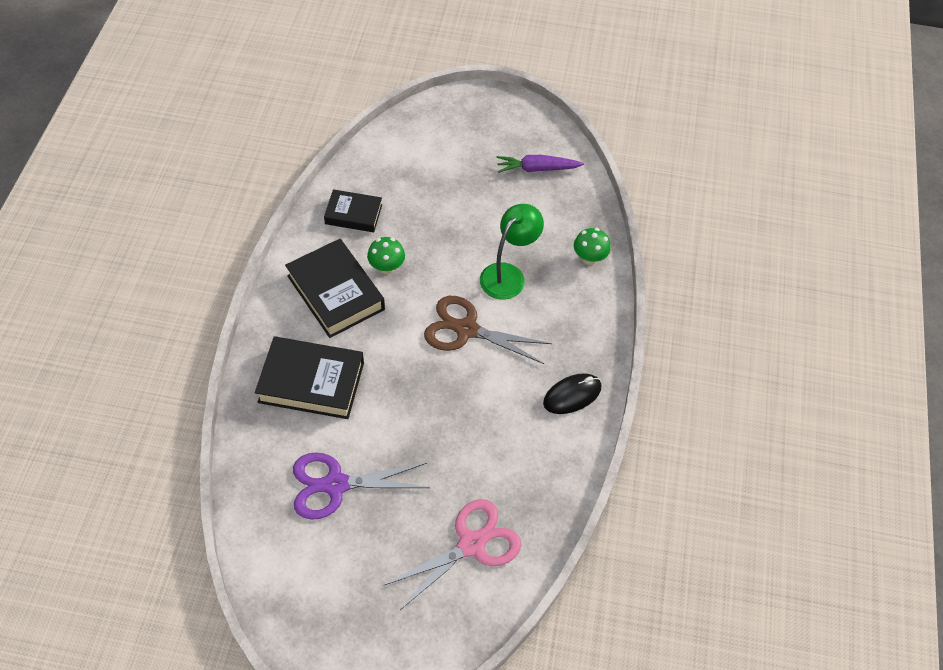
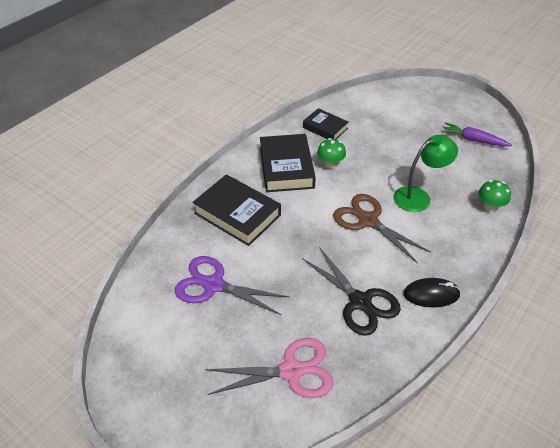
camera: 30 degrees right, 10 degrees down
(504, 435) = (360, 302): none -> black scissors

